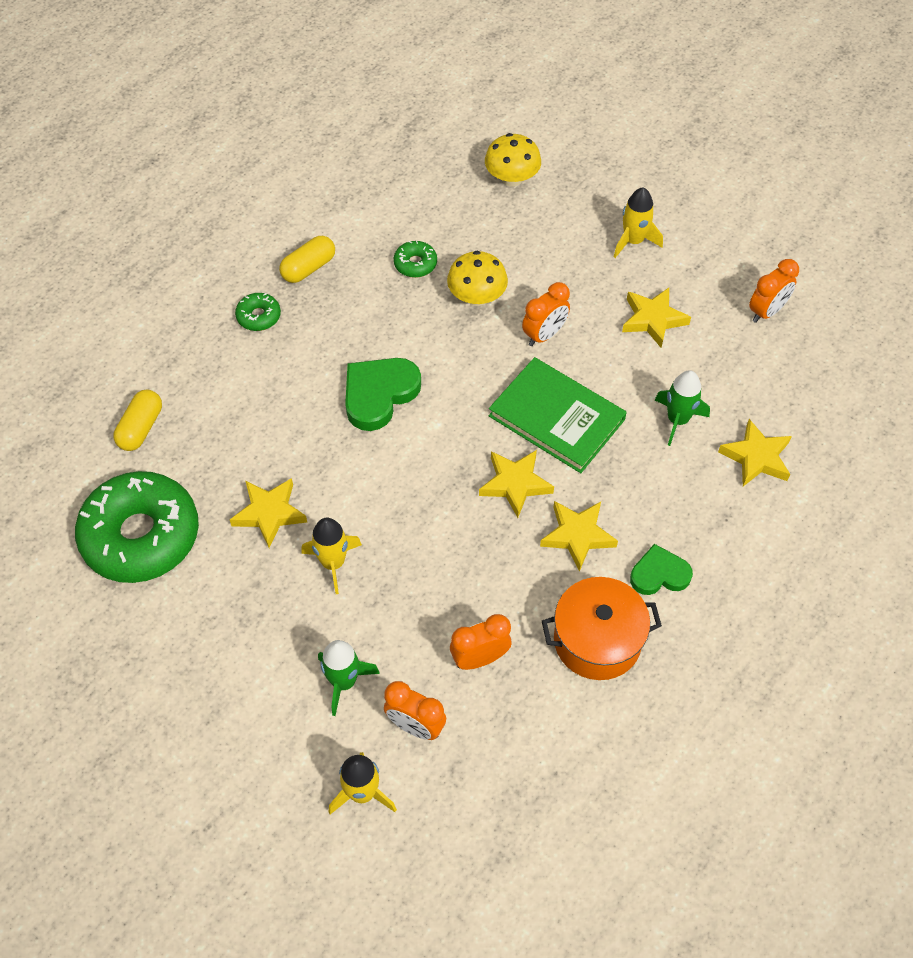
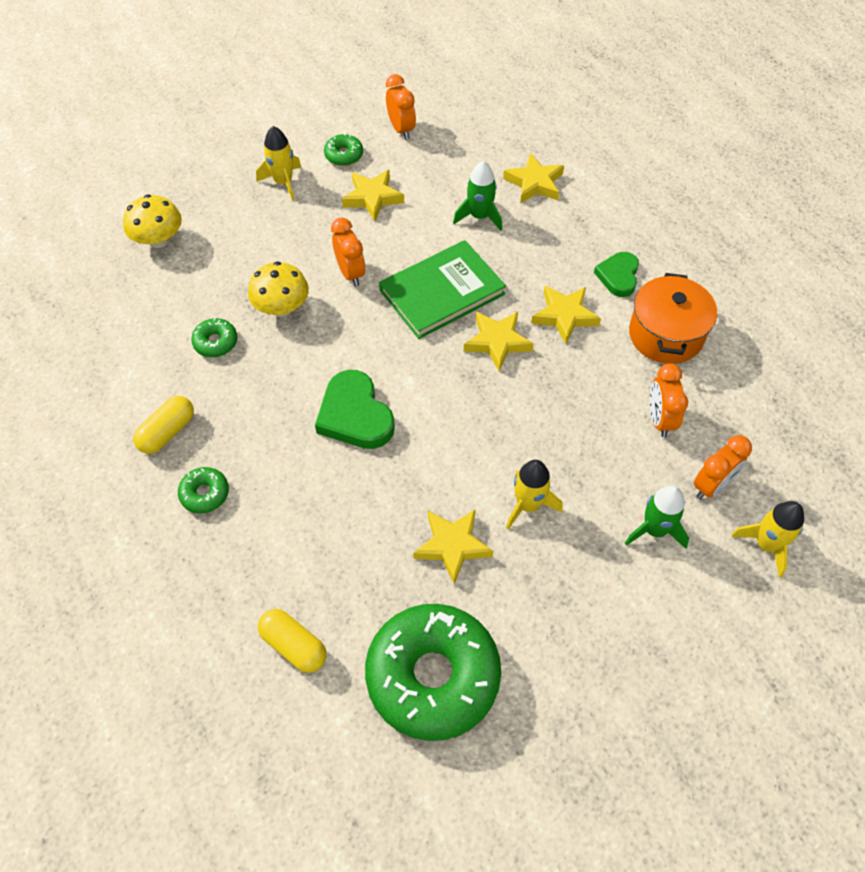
camera: 70 degrees left, 0 degrees up
(308, 268) = (167, 432): yellow capsule -> yellow capsule turned 60 degrees clockwise
(699, 276) = (344, 155): none -> green donut

